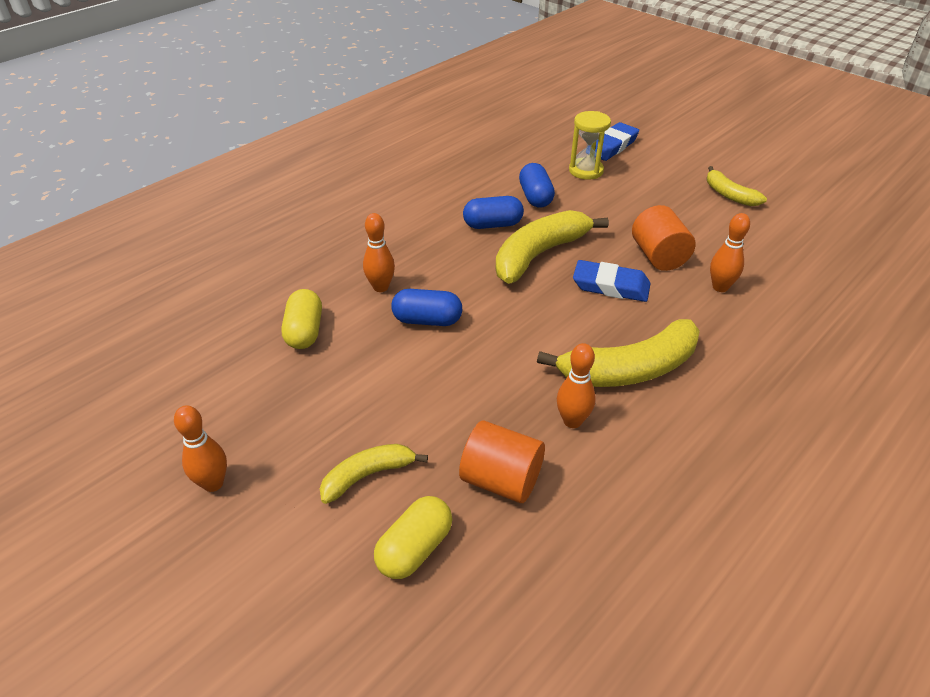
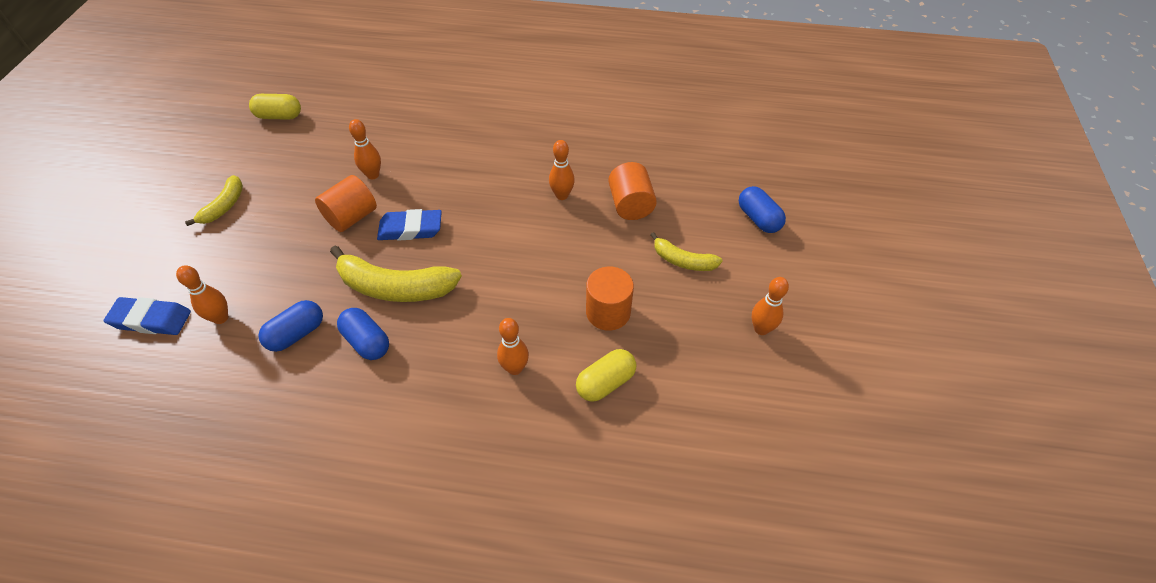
camera: 125 degrees left, 10 degrees up
(371, 372) = (608, 312): none -> orange cylinder
(414, 549) = (702, 216): yellow capsule -> yellow capsule (279, 116)
(427, 320) = (530, 312): blue capsule -> blue capsule (758, 219)
(586, 171) = (221, 318): yellow hourglass -> orange bowling pin
(610, 286) = (410, 229): blue eraser -> blue eraser turned 75 degrees counterclockwise
(629, 369) = (496, 188): yellow banana -> none

